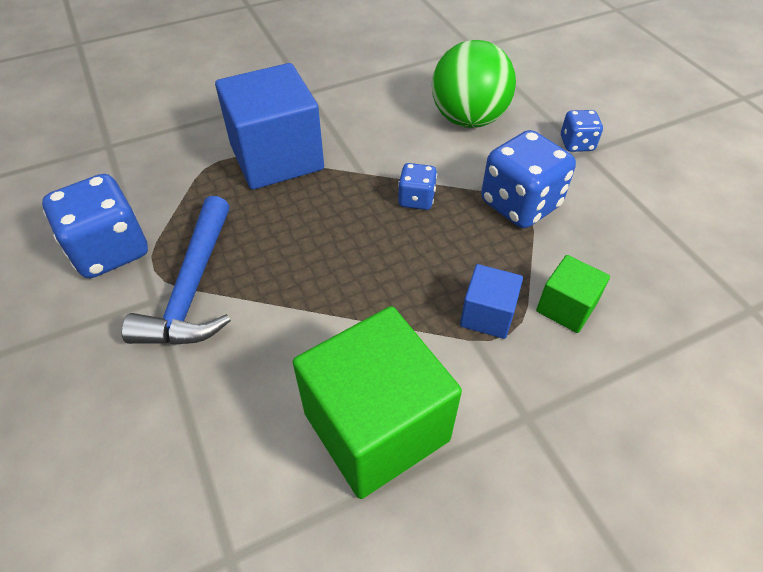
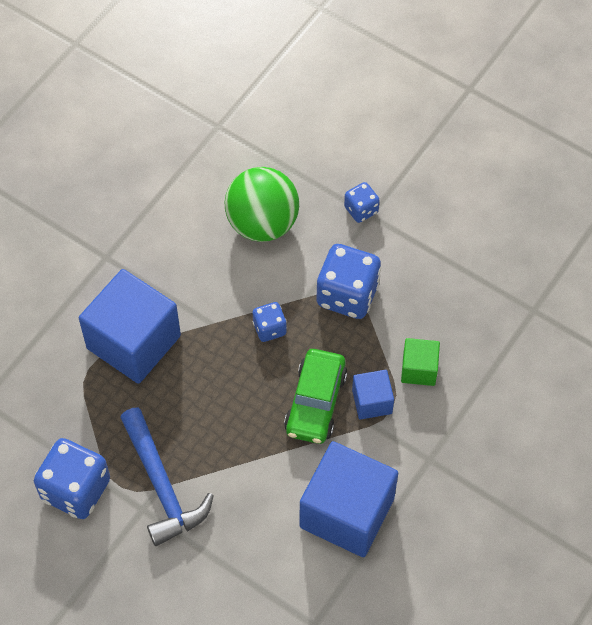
camera: 30 degrees left, 10 degrees up
(376, 426) = (347, 512): green cube -> blue cube
(419, 286) = (316, 403): none -> green car

